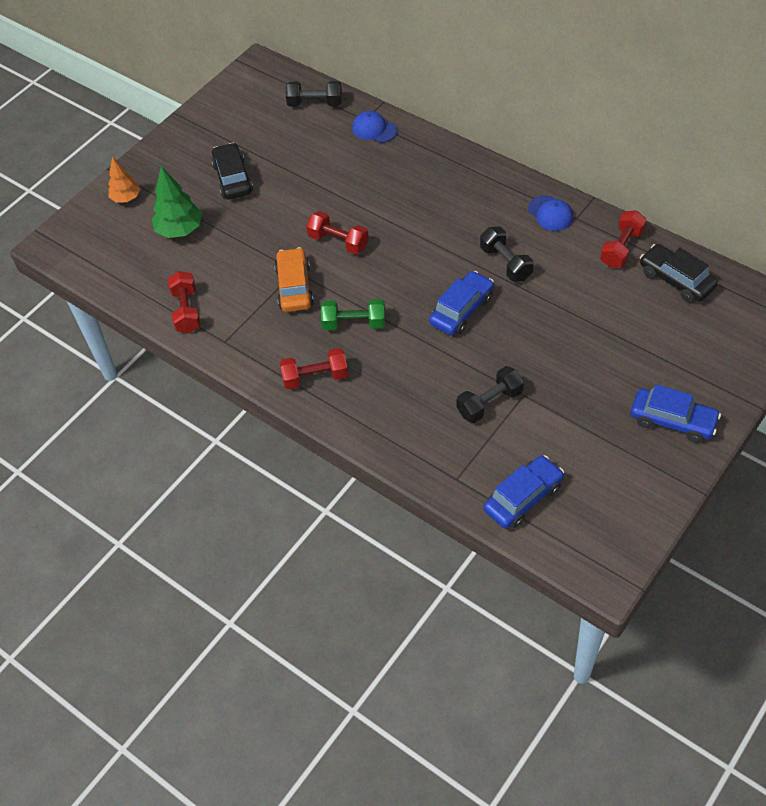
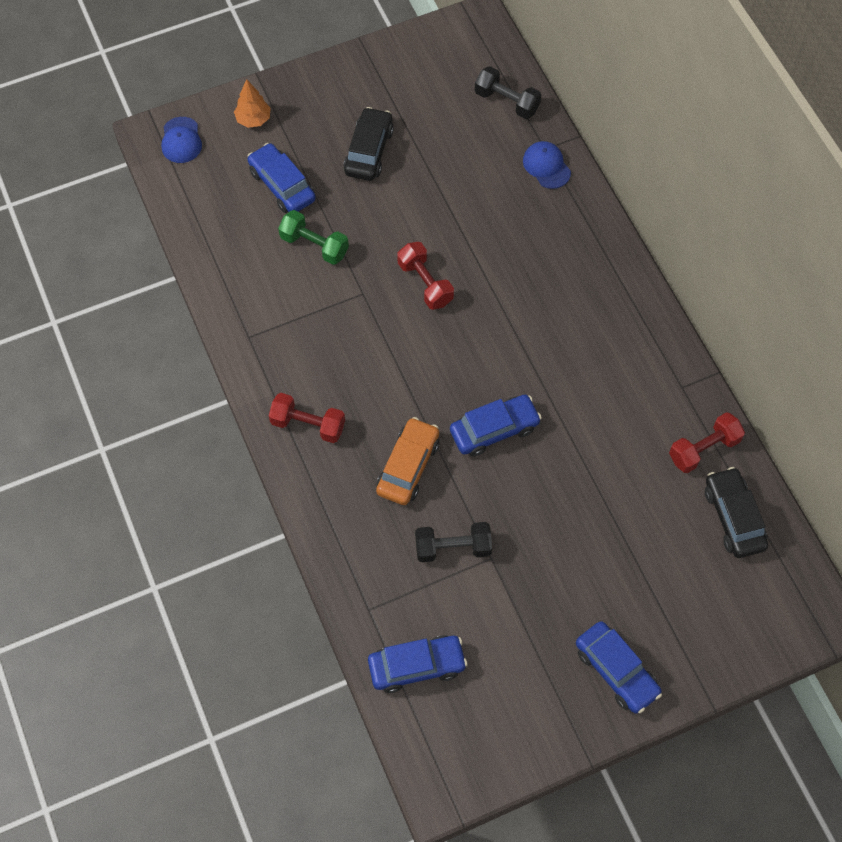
camera: 25 degrees right, 10 degrees up
(180, 230) = (282, 185): green tree -> blue car
(186, 311) = (234, 282): red dumbbell -> none
(294, 287) = (350, 312): orange car -> orange car (408, 466)
(354, 323) = (381, 386): green dumbbell -> green dumbbell (314, 245)
(505, 263) = (573, 400): black dumbbell -> none
(550, 213) = (659, 367): blue cap -> blue cap (181, 140)

